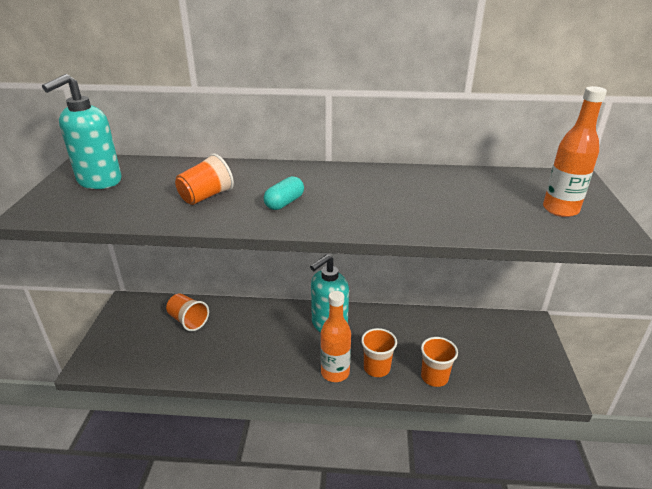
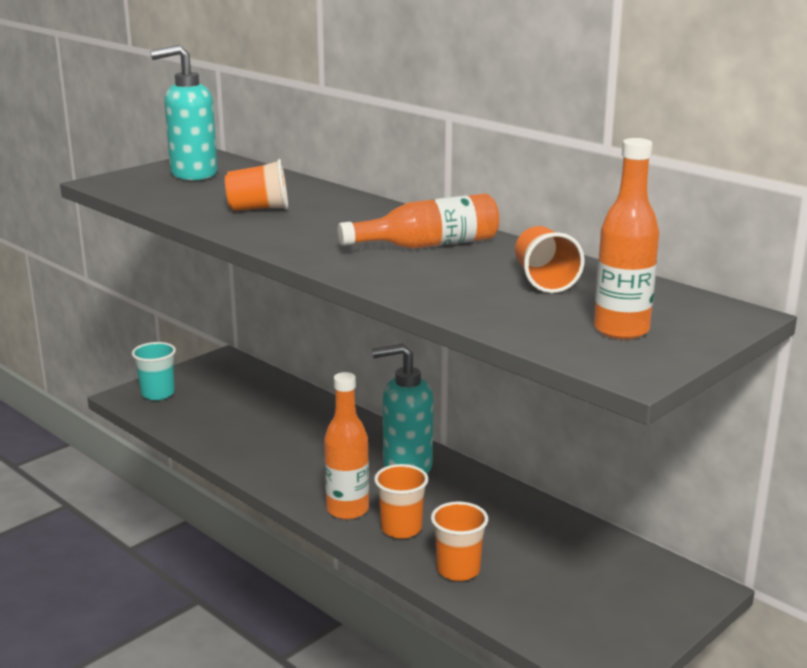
camera: 40 degrees right, 10 degrees down
(109, 352) = (158, 394): none -> turquoise cup
(188, 321) = (262, 399): orange cup -> orange cup (544, 280)
(284, 203) = (319, 233): turquoise capsule -> none
(363, 187) = (428, 245): none -> orange bottle

